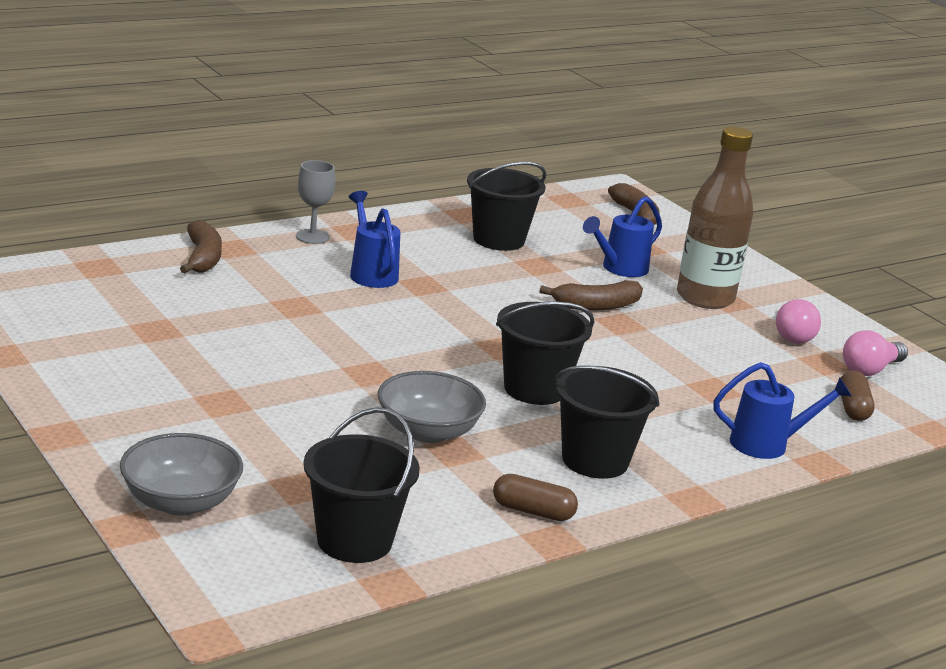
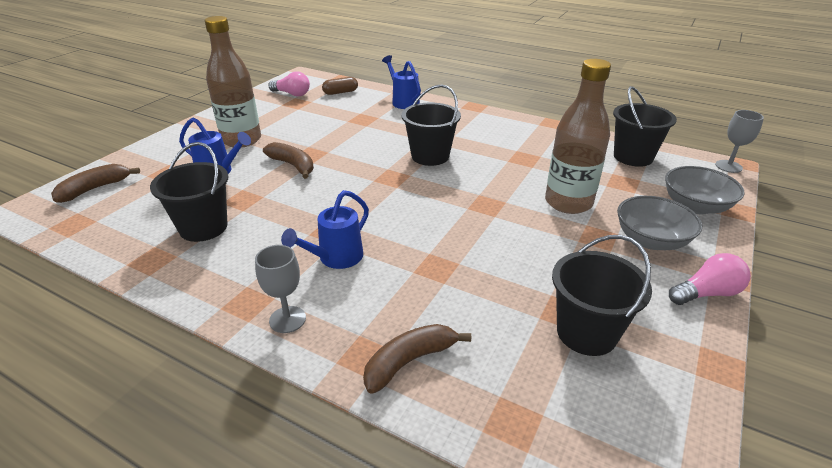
camera: 115 degrees left, 10 degrees up
(219, 612) = (728, 166): none -> grey goblet
(308, 421) = (568, 203): none -> brown bottle
(428, 432) = (519, 169): grey bowl -> grey bowl (651, 240)
(533, 511) = (540, 130): brown capsule -> none
(595, 460) = (477, 128): black bucket -> black bucket (586, 333)
(793, 334) = (269, 113): pink light bulb -> pink light bulb (706, 293)

